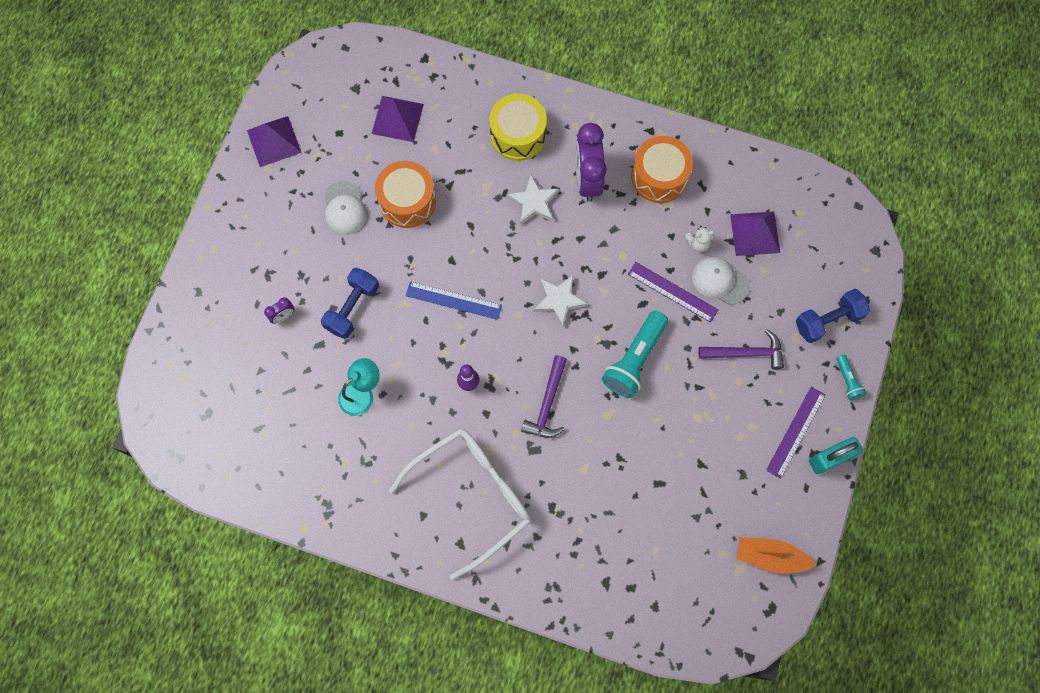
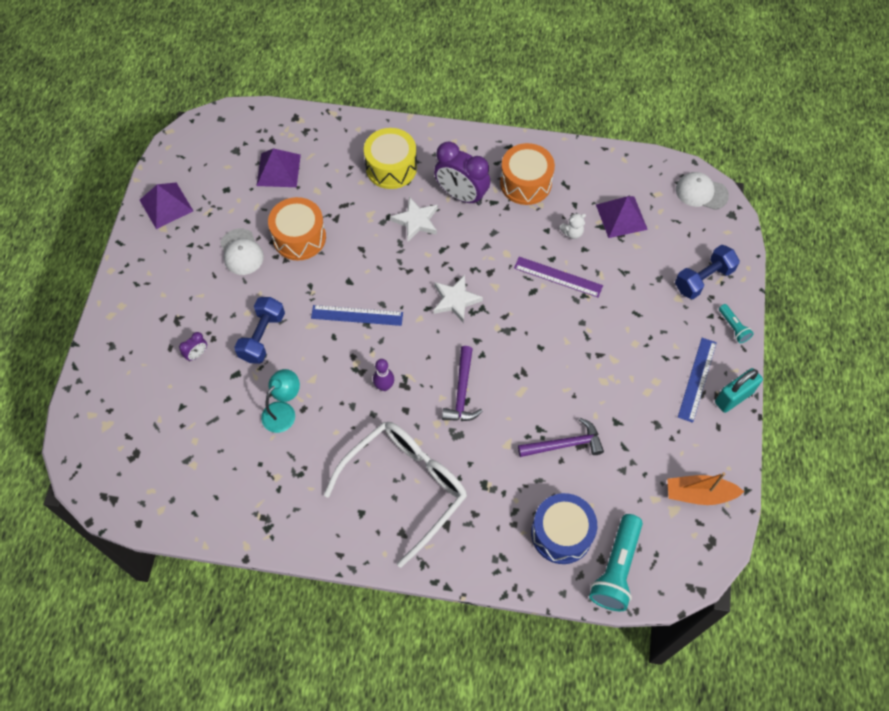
camera: 10 degrees left, 10 degrees down
(587, 180) = (461, 195): purple clock -> purple clock turned 45 degrees counterclockwise
(620, 573) = (561, 533): none -> blue drum
(634, 360) = (535, 340): turquoise flashlight -> turquoise flashlight (616, 569)
(719, 281) = (598, 261): white cap -> white cap (701, 192)
(745, 353) = (635, 318): purple hammer -> purple hammer (564, 444)
(795, 432) = (697, 379): purple ruler -> blue ruler

